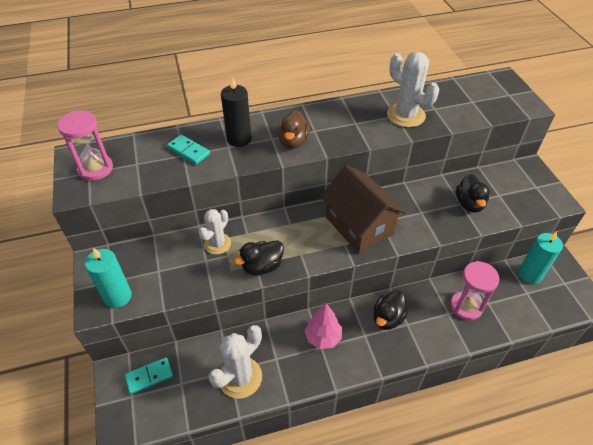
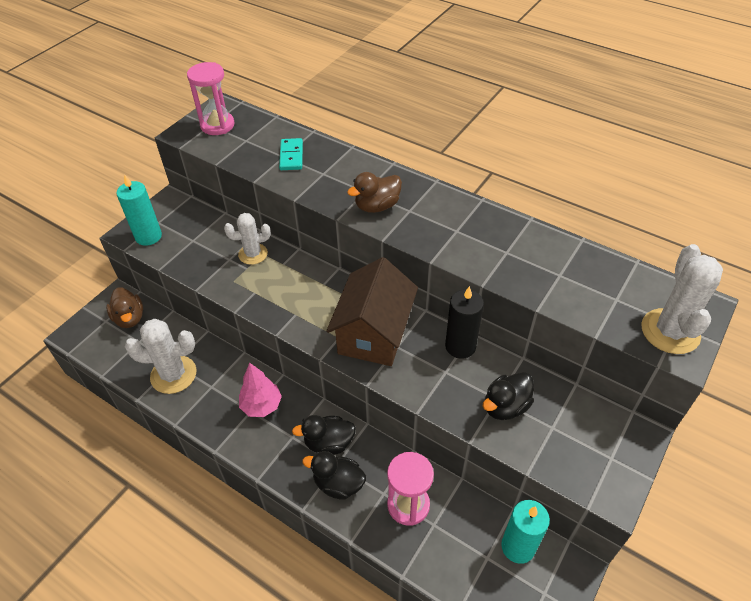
camera: 50 degrees right, 0 degrees up
(149, 376) = (129, 318): turquoise domino -> brown duck
(239, 139) = (340, 173): black candle -> black candle (460, 346)
(262, 266) = (256, 297): black duck -> black duck (338, 484)
(406, 115) = (517, 259): white cactus -> white cactus (670, 331)

